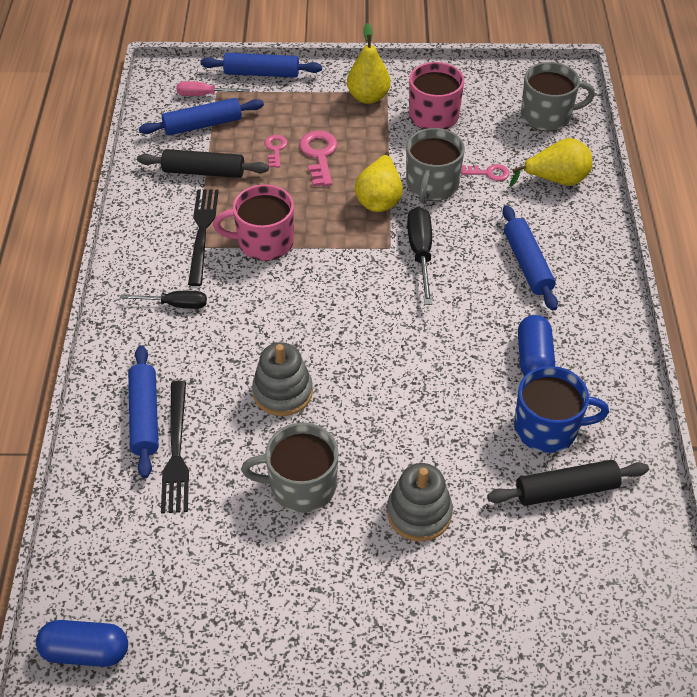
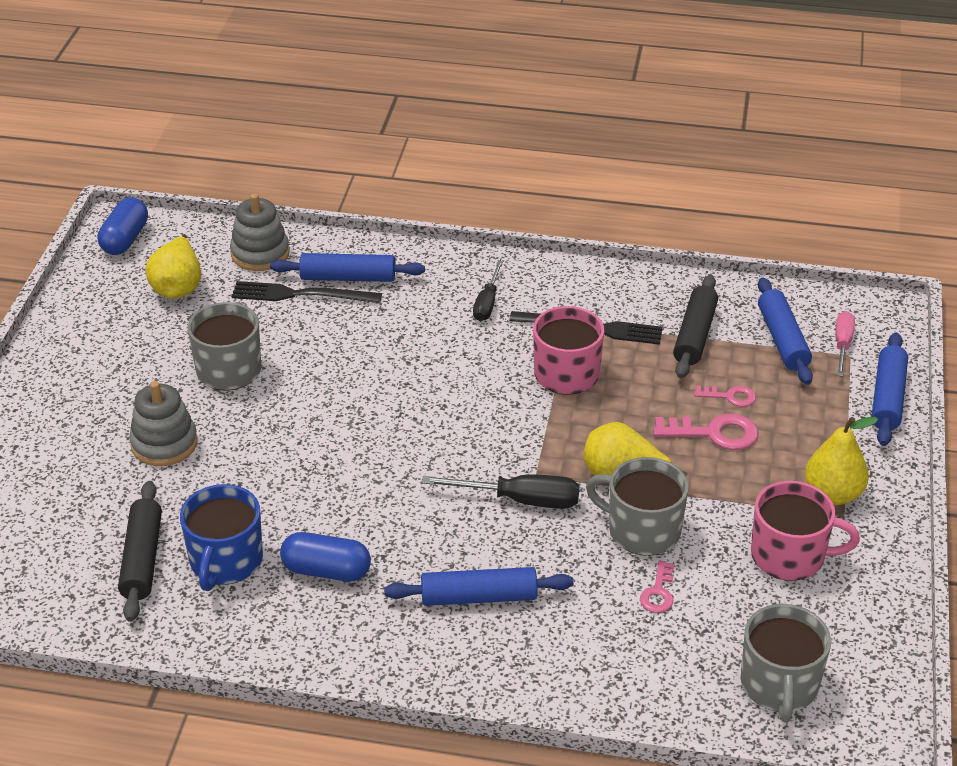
camera: 100 degrees right, 10 degrees down
(283, 392) = (346, 367): grey stacking toy -> grey stacking toy (260, 253)
(556, 180) = (634, 663): yellow pear -> yellow pear (178, 286)

